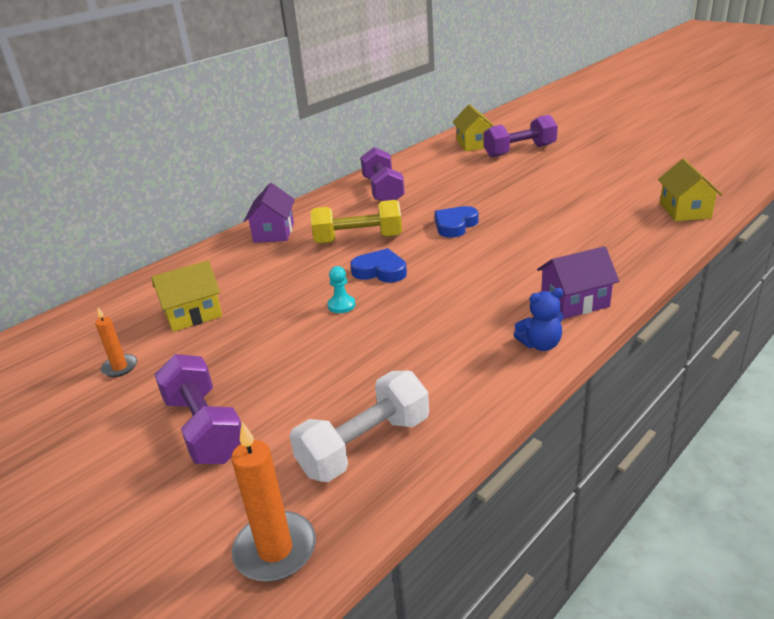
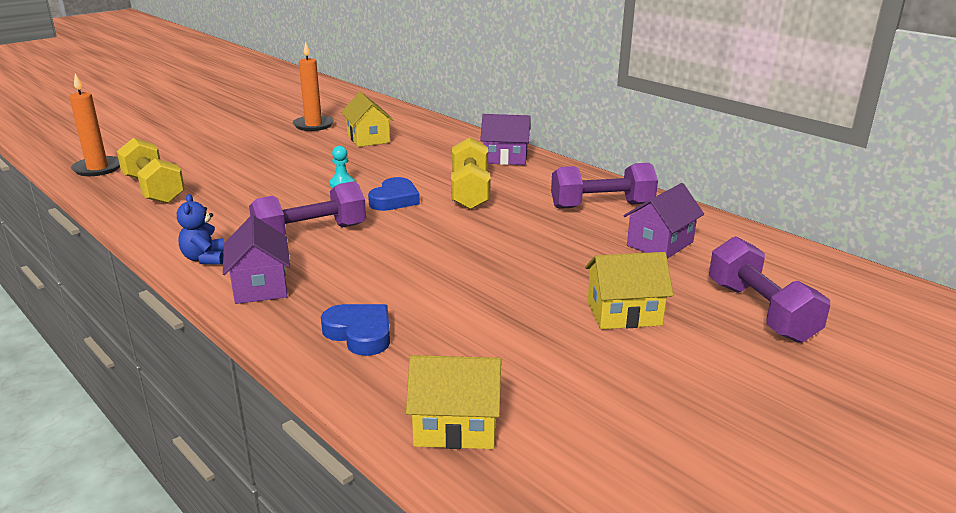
camera: 90 degrees right, 5 degrees down
(120, 367) = (313, 125): orange candle -> orange candle, size x1.68
(204, 428) = (222, 149): purple dumbbell -> purple dumbbell (310, 233)
(365, 445) = (154, 189): white dumbbell -> yellow dumbbell
(443, 173) = (660, 244): none -> purple house
(455, 225) = (482, 240): blue heart -> blue heart (360, 333)
(474, 144) = (791, 275): yellow house -> yellow house (624, 313)

